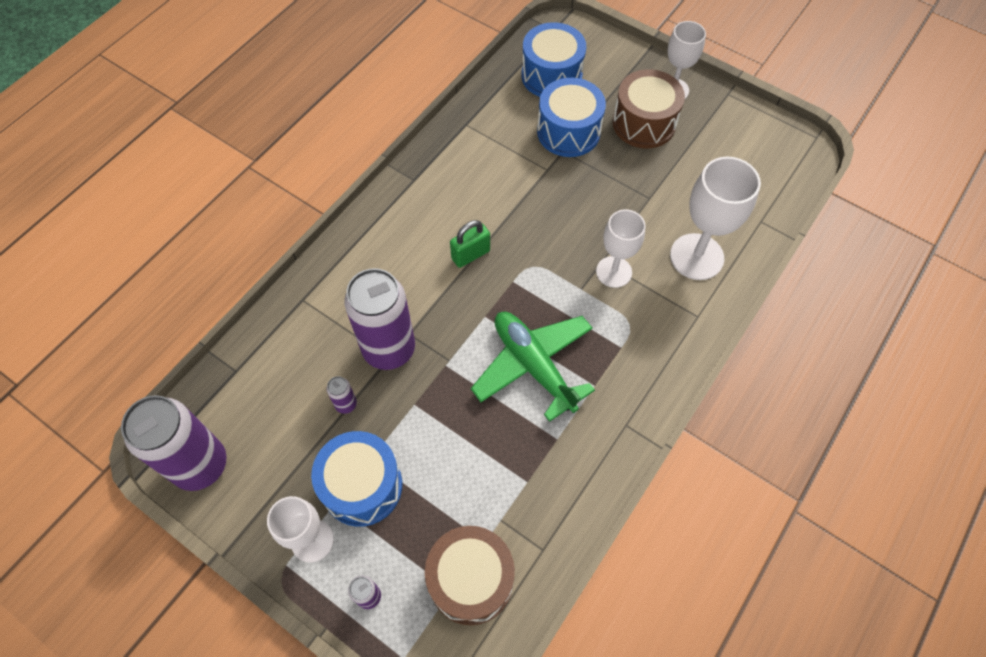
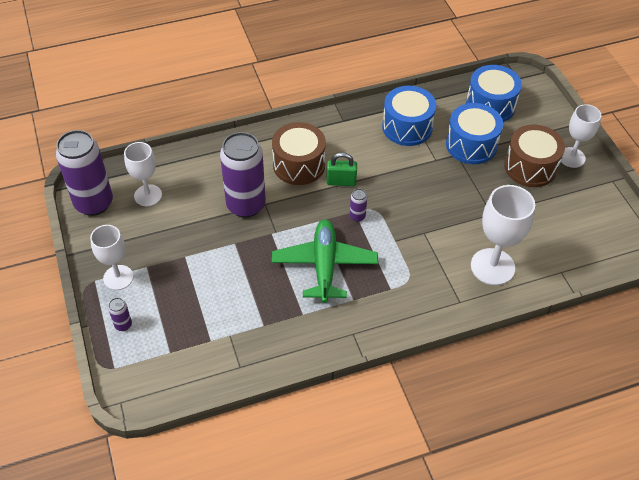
camera: 35 degrees right, 10 degrees down
(346, 404) = (196, 220): purple can -> purple can (357, 216)
(362, 486) = (168, 267): blue drum -> blue drum (407, 127)
(471, 580) = (185, 354): brown drum -> brown drum (299, 165)
(614, 272) = (426, 243): white goblet -> white goblet (148, 195)

